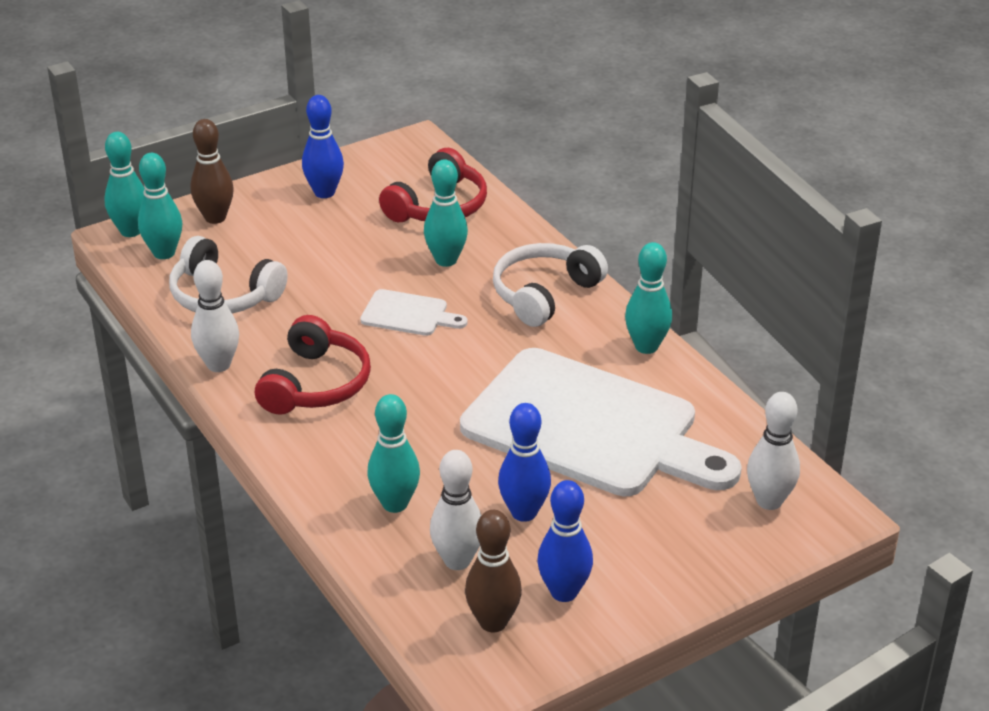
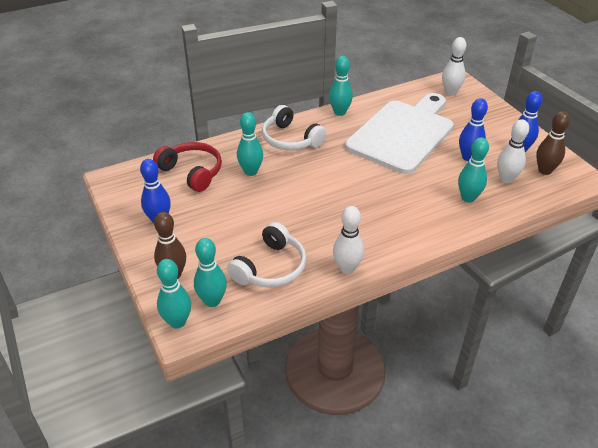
camera: 85 degrees left, 5 degrees up
(315, 384) = (367, 226): red headphones -> none
(408, 314) = (302, 188): white cutting board -> none

